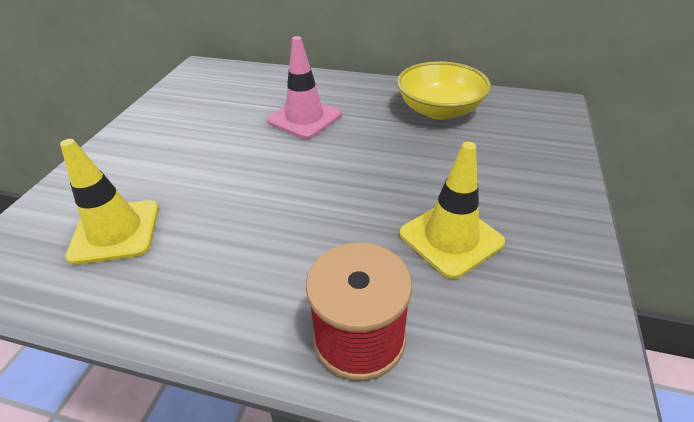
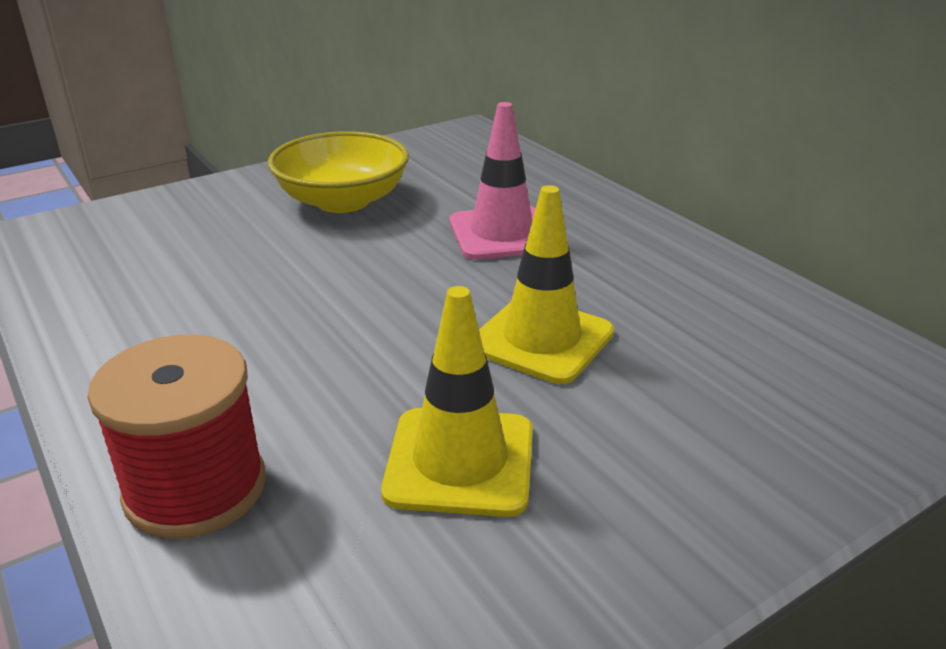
camera: 40 degrees right, 10 degrees down
(115, 232) = (156, 257): yellow traffic cone -> yellow traffic cone (541, 339)
(439, 110) = (711, 305): yellow bowl -> yellow bowl (342, 201)

